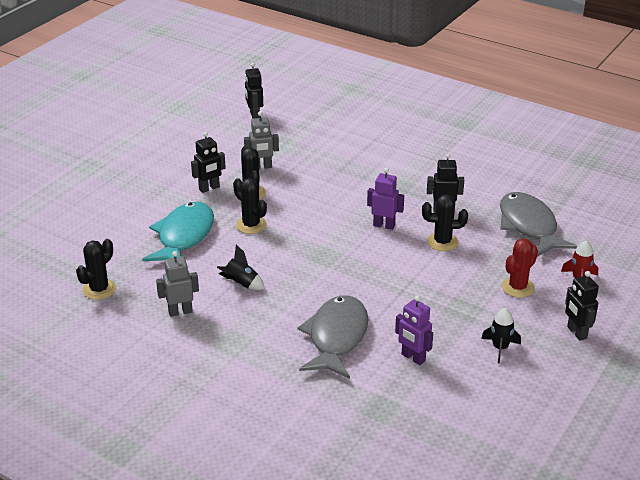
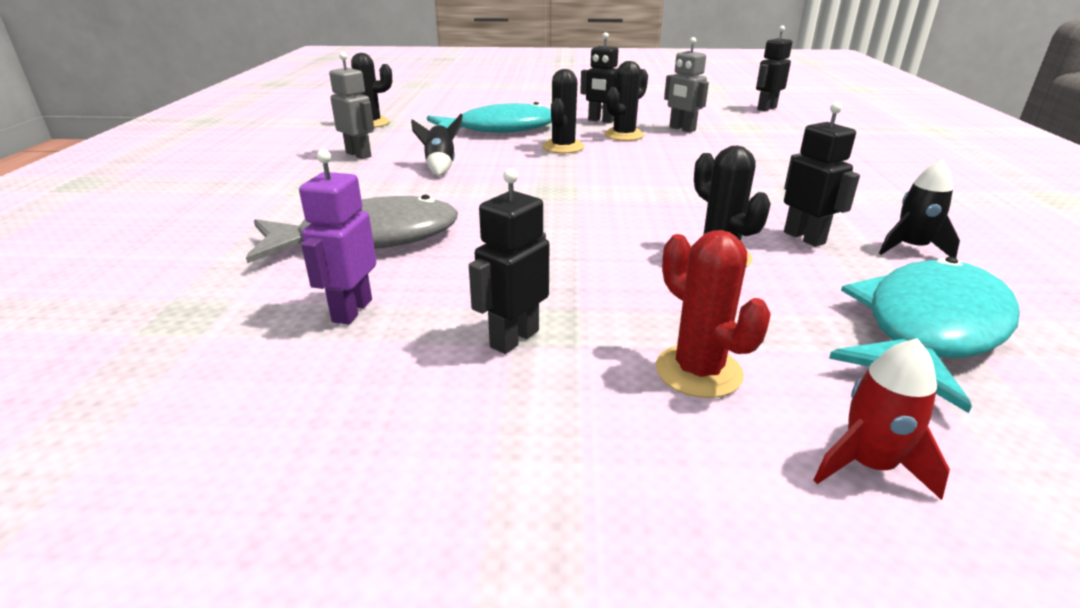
camera: 60 degrees right, 5 degrees down
(384, 225) = (685, 208): purple robot -> none
(500, 348) = (451, 405): black rocket -> black rocket (911, 248)
(517, 287) = (698, 371): red cactus -> red cactus turned 45 degrees clockwise
(529, 226) = (928, 329): grey fish -> turquoise fish
(576, 332) = (628, 531): black robot -> black robot (514, 338)

